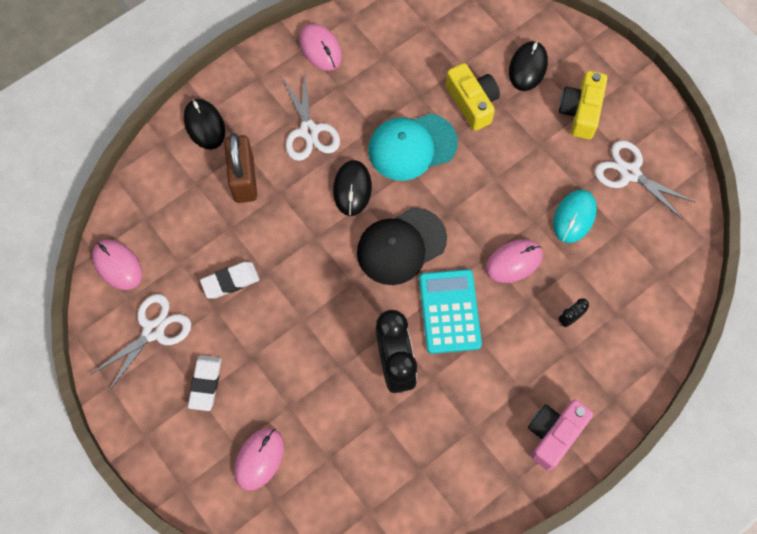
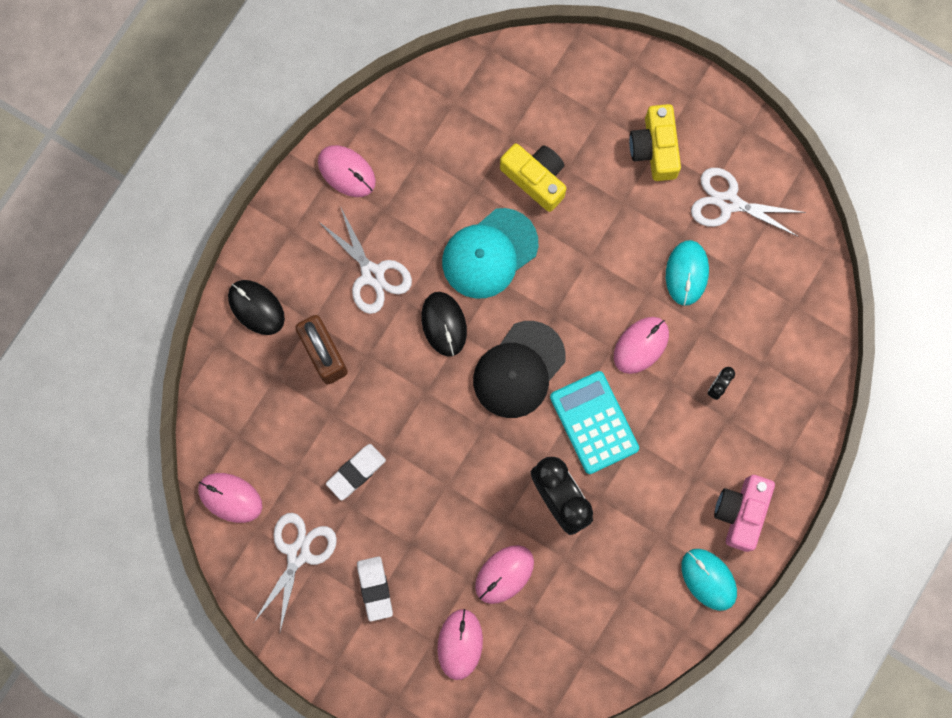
camera: 20 degrees left, 10 degrees up
(322, 412) = (504, 574): none -> pink mouse
(503, 483) = (708, 579): none -> turquoise mouse
(528, 67) = (581, 115): black mouse -> none

